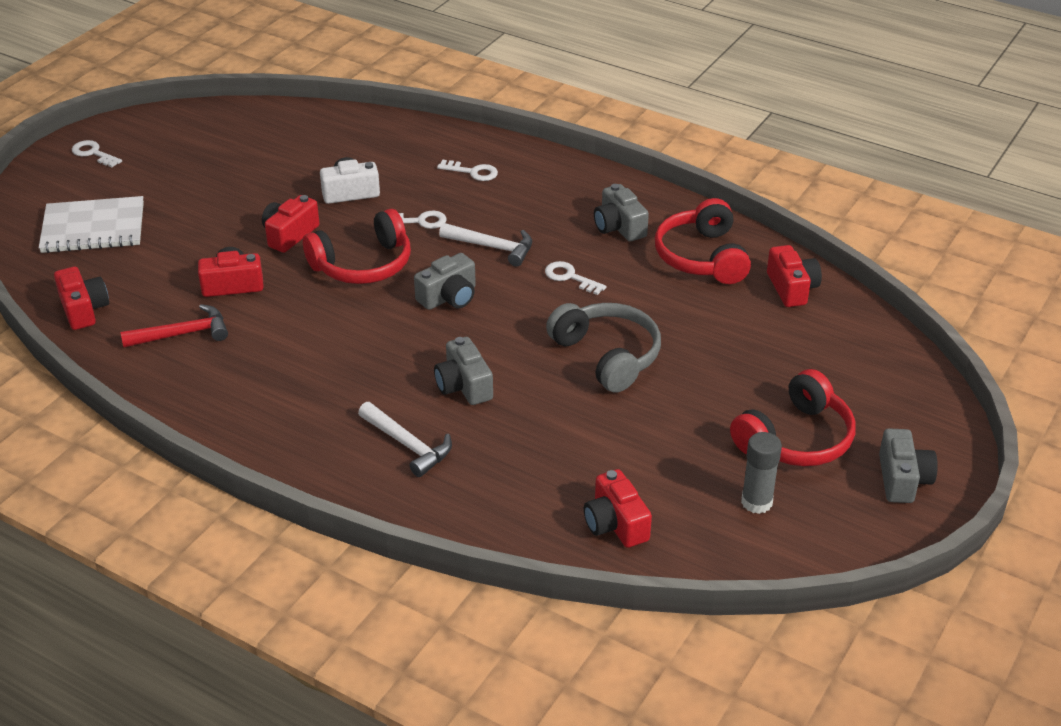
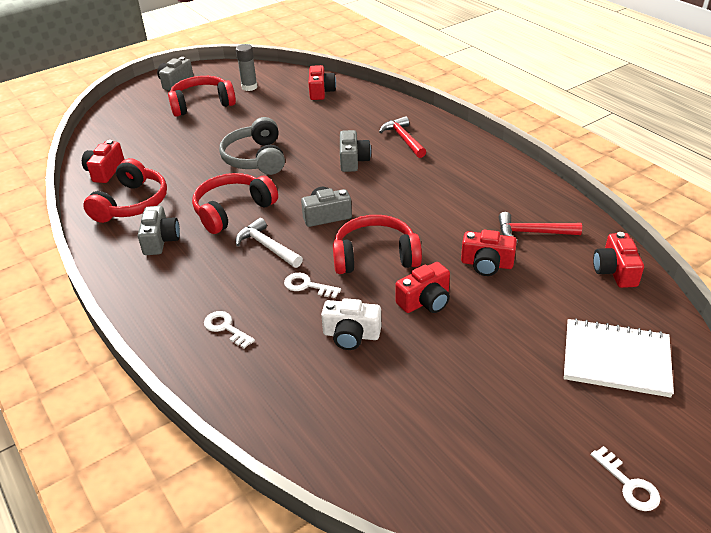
camera: 155 degrees left, 0 degrees up
(408, 445) = (403, 139): white hammer -> red hammer
(570, 277) = (232, 210): white key -> red headphones

